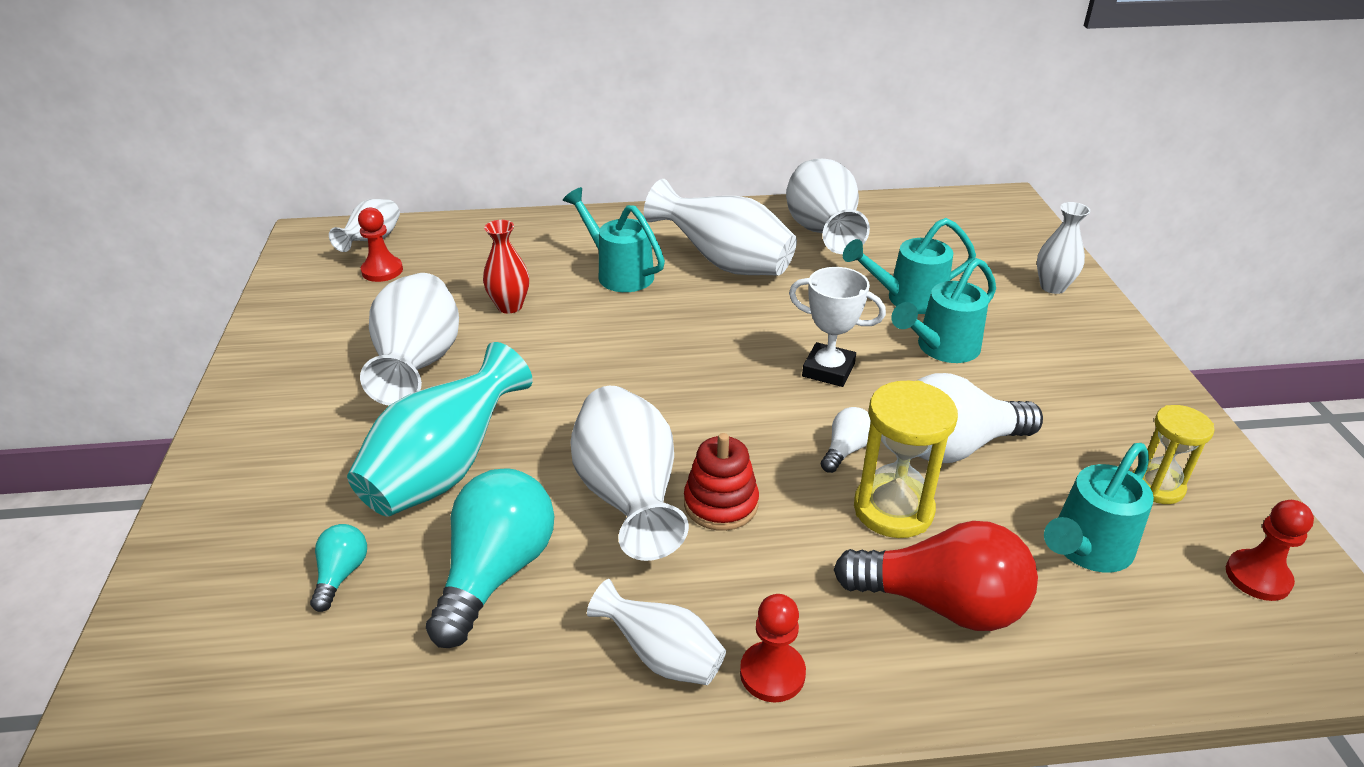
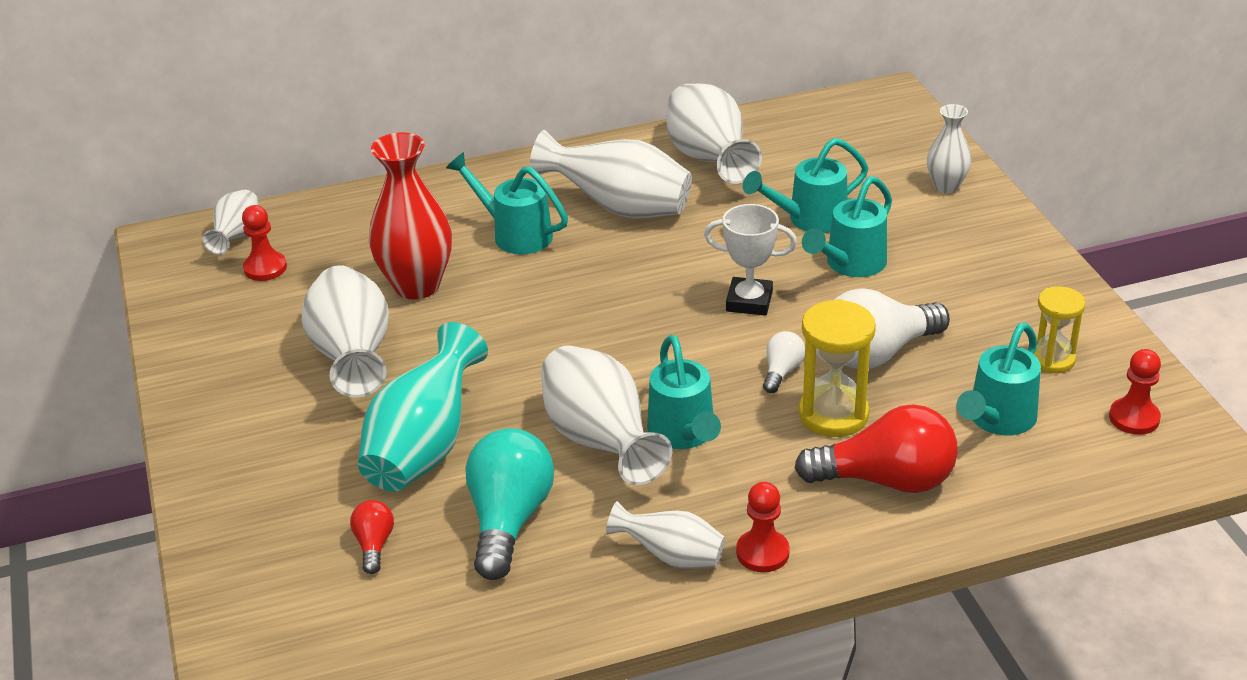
camera: 10 degrees left, 0 degrees up
(341, 575) = (374, 545): turquoise light bulb -> red light bulb
(509, 306) = (417, 285): red vase -> red vase, size x1.76
(721, 504) = (684, 434): red stacking toy -> turquoise watering can

